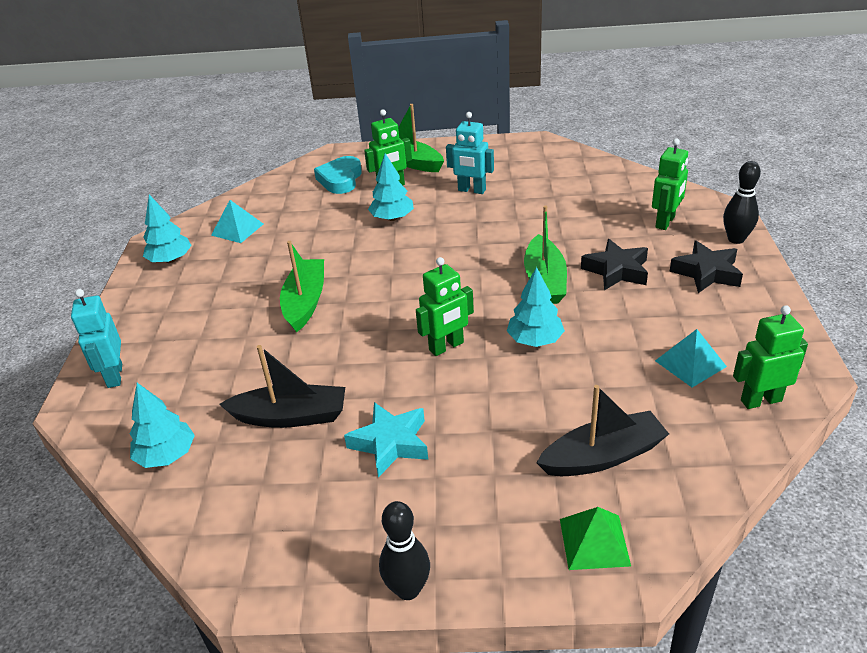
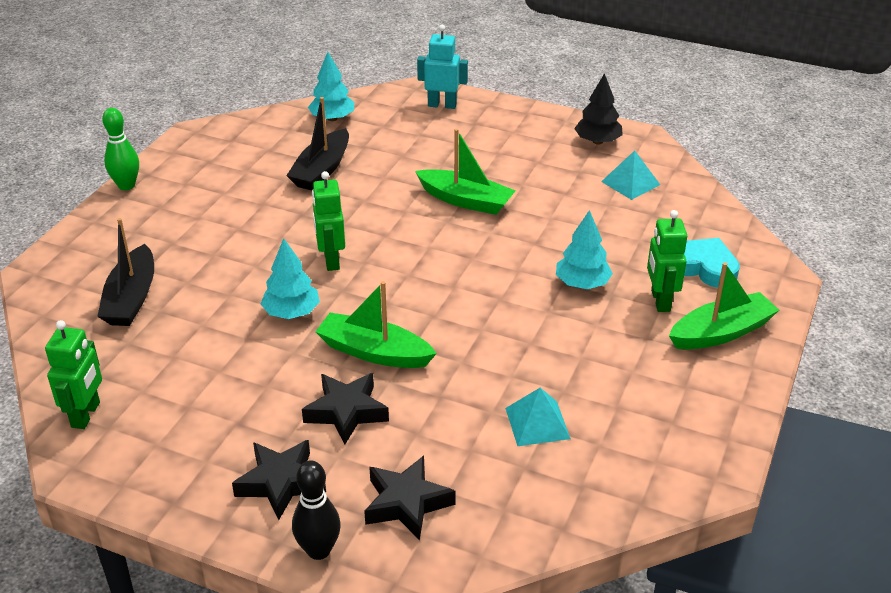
camera: 110 degrees right, 0 degrees up
(170, 260) = (597, 141): turquoise tree -> black tree
(390, 443) = (249, 206): turquoise star -> none
(408, 589) = (126, 185): black bowling pin -> green bowling pin
(471, 190) = (607, 362): turquoise robot -> none
(594, 542) = (73, 266): green pyramid -> none
(665, 222) = (407, 503): green robot -> black star
(690, 363) = (169, 395): turquoise pyramid -> turquoise pyramid (537, 423)

